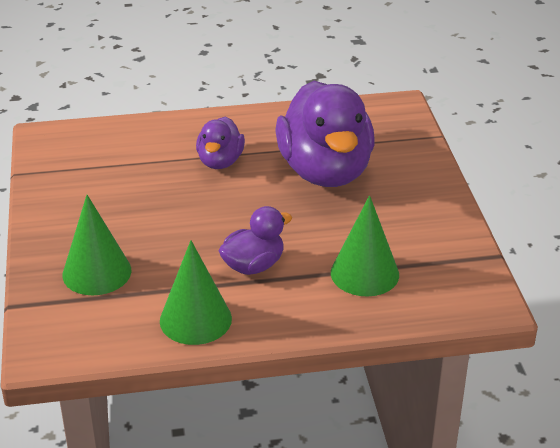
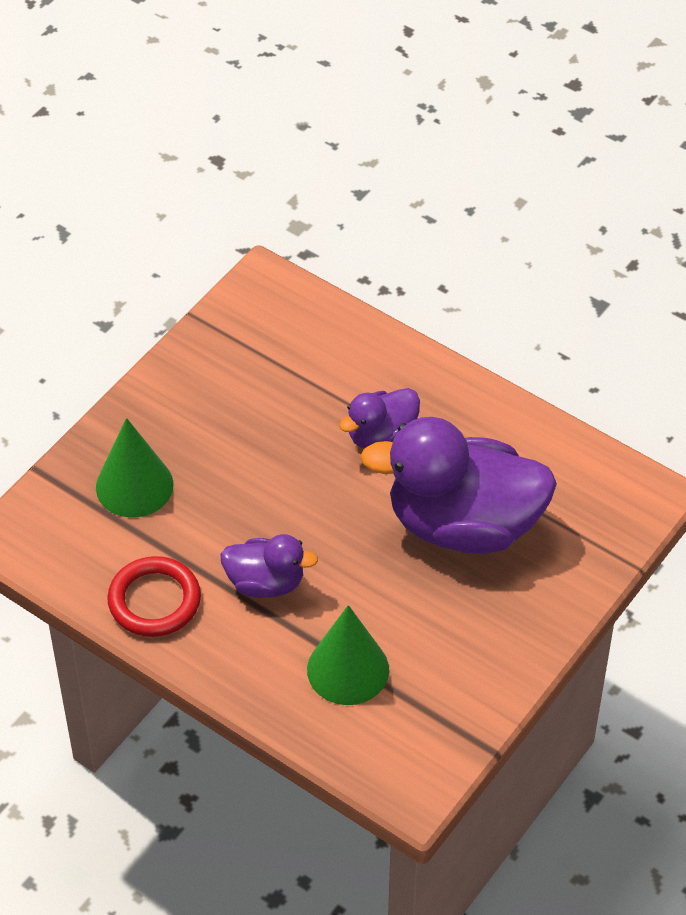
camera: 45 degrees right, 15 degrees up
(195, 319) = (154, 600): green cone -> red ring
(325, 171) = (463, 524): purple duck -> purple duck turned 60 degrees clockwise

